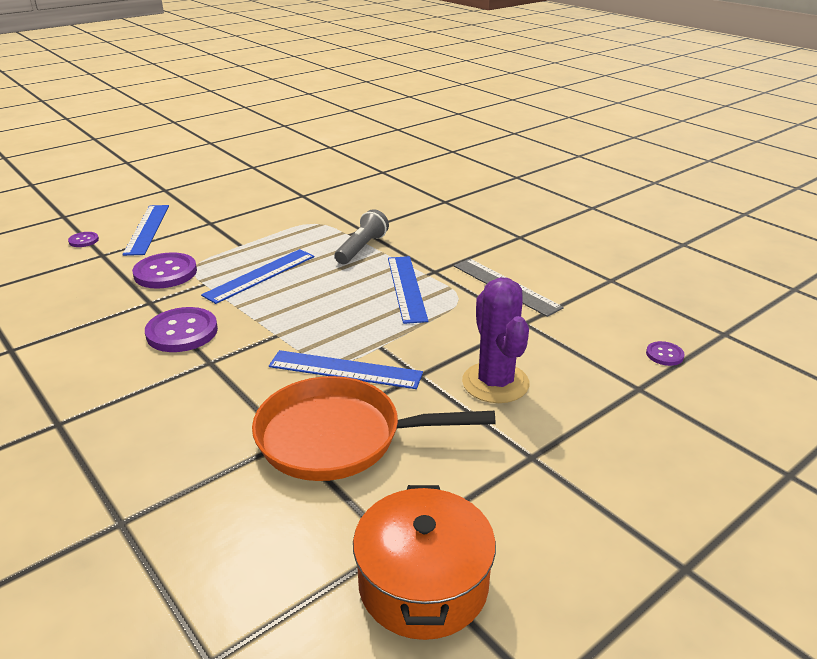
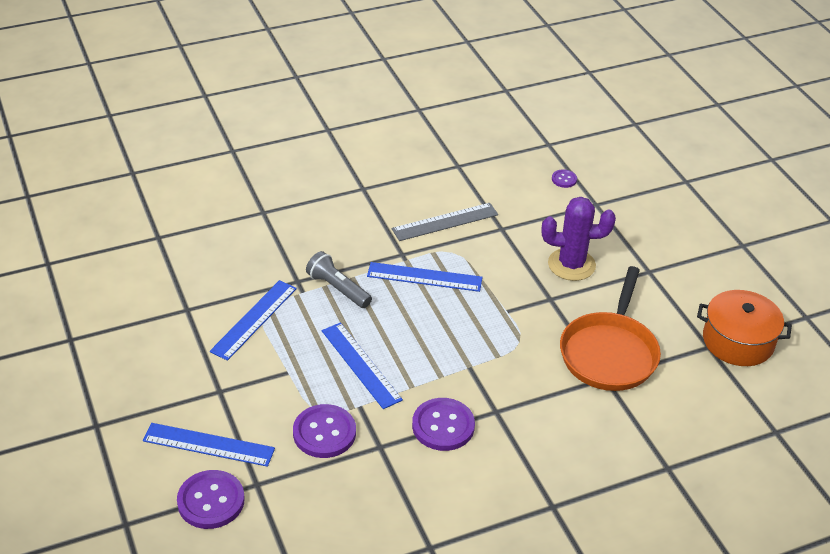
camera: 75 degrees left, 10 degrees up
(83, 240) = (211, 501): purple button -> purple button, size x2.01
(345, 370) = (532, 335): blue ruler -> blue ruler (254, 319)

